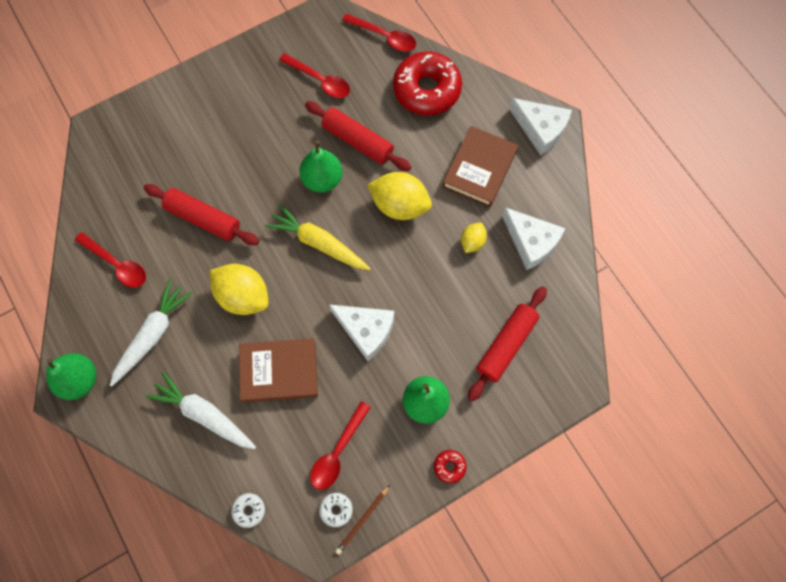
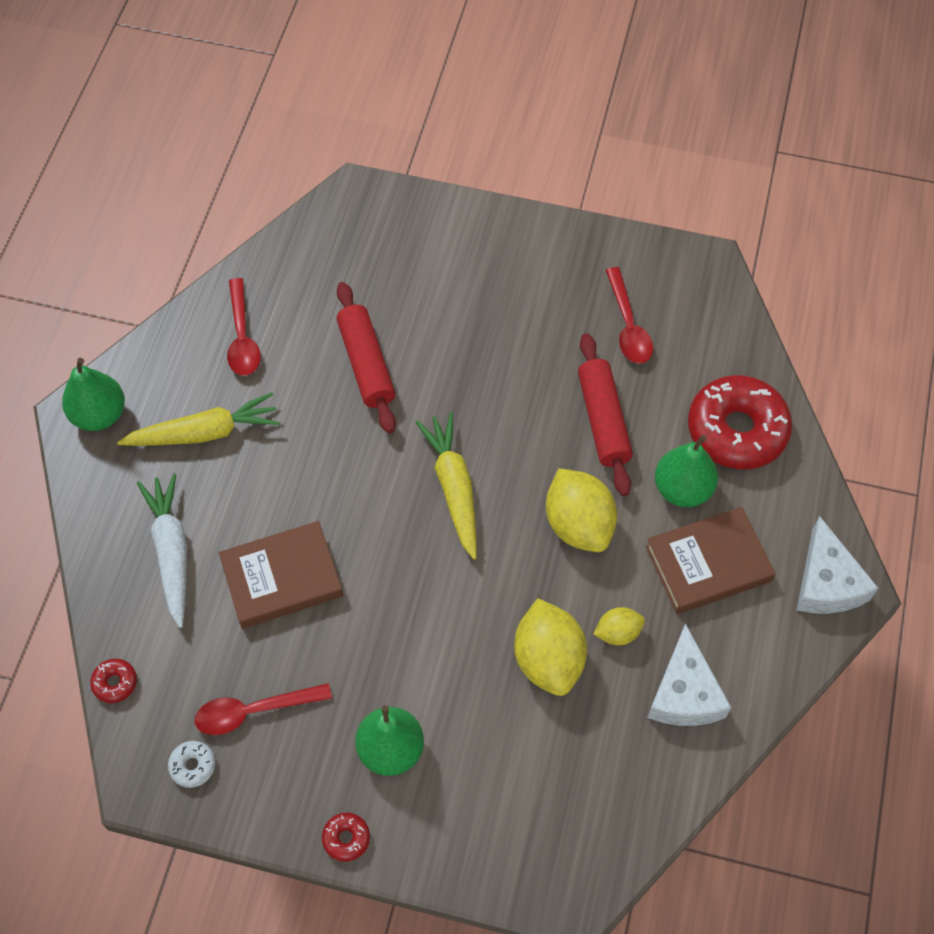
camera: 45 degrees right, 10 degrees down
(152, 335) = (204, 432): white carrot -> yellow carrot
(243, 296) = (325, 473): yellow lemon -> yellow lemon (548, 659)
(249, 510) = (115, 683): white donut -> red donut
(279, 371) = (282, 578): brown book -> brown book turned 60 degrees counterclockwise
(322, 179) = (524, 428): green pear -> green pear (682, 489)
(362, 520) = (206, 802): brown pencil -> none
(366, 330) = (408, 619): white cheese -> none
(384, 37) = (747, 337): red spoon -> none
(506, 345) = (539, 775): red rolling pin -> none

